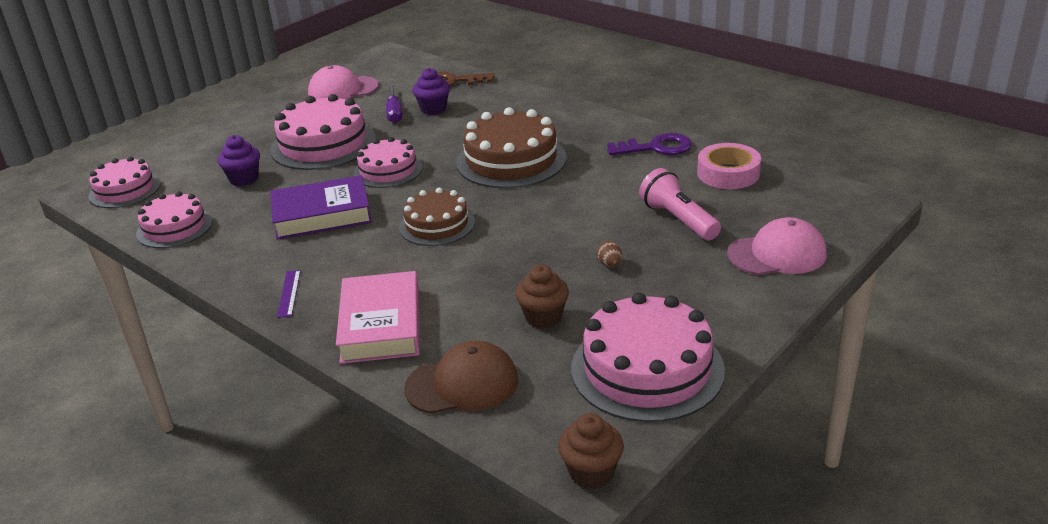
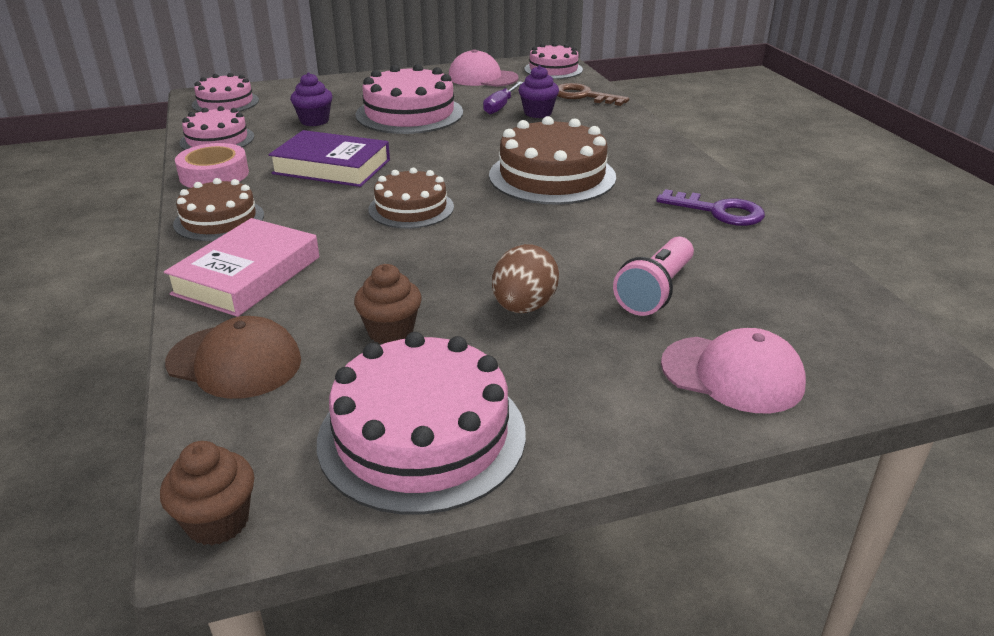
camera: 30 degrees right, 0 degrees up
(289, 293) = (219, 219): purple ruler -> brown cake
(388, 170) = (432, 149): pink cake -> pink cake (553, 69)
(610, 264) = (524, 307): brown egg -> brown egg, size x2.04
(678, 220) = (655, 291): pink flashlight -> pink flashlight turned 150 degrees counterclockwise
(728, 173) = (773, 264): pink tape -> pink tape (214, 174)

